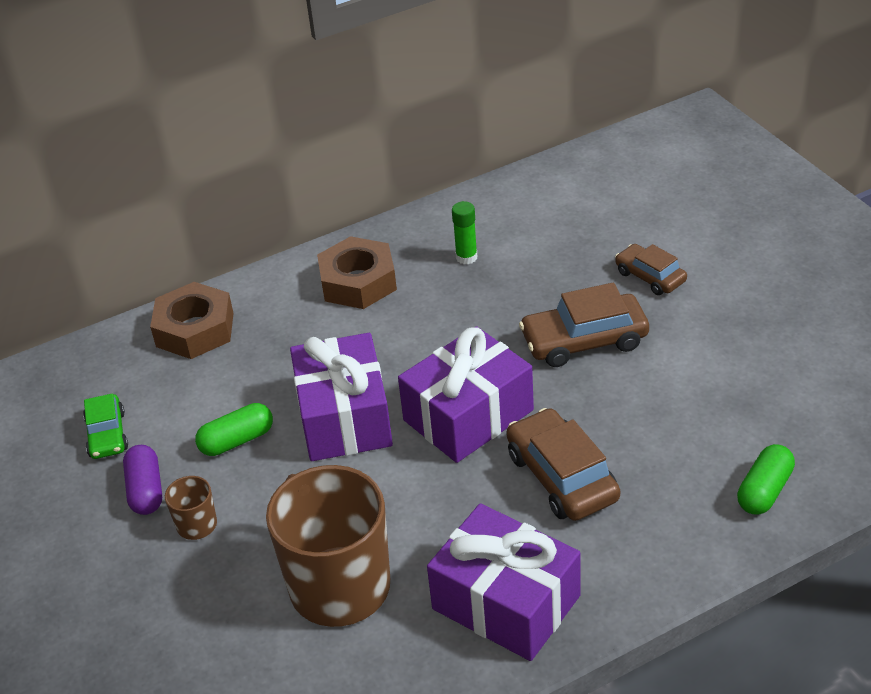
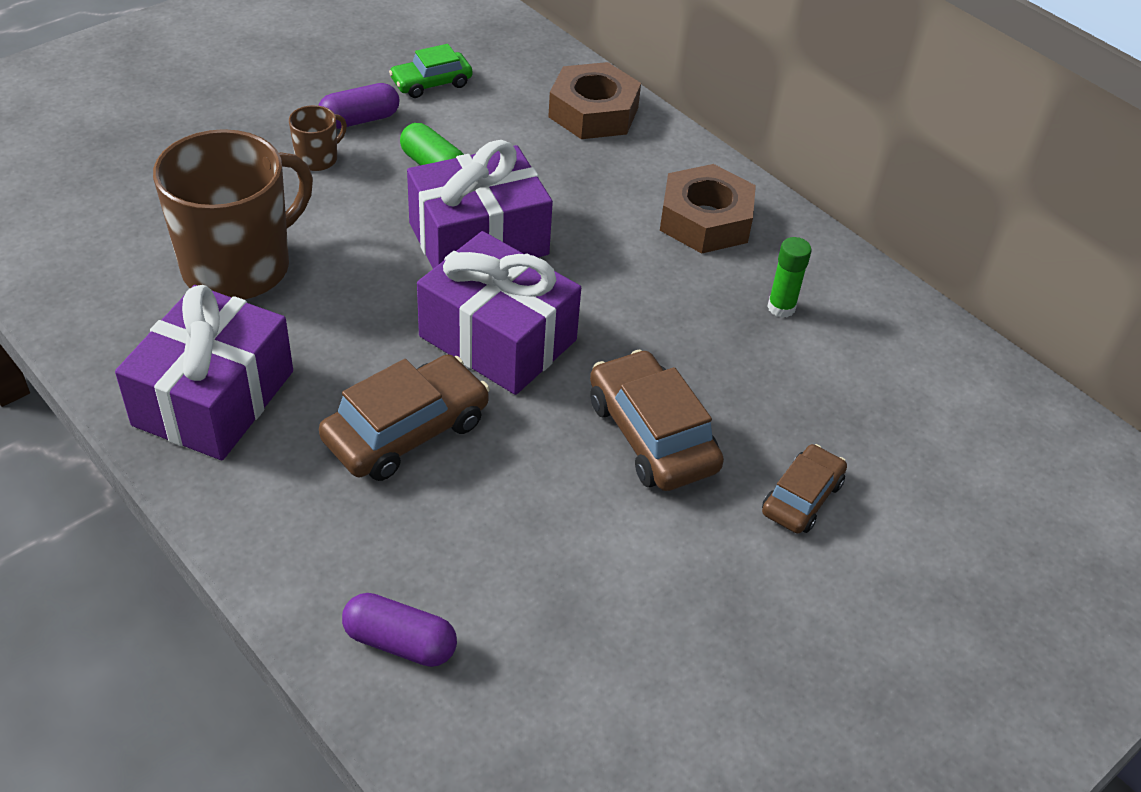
camera: 70 degrees right, 5 degrees up
(764, 491) = (400, 642): green capsule -> purple capsule

